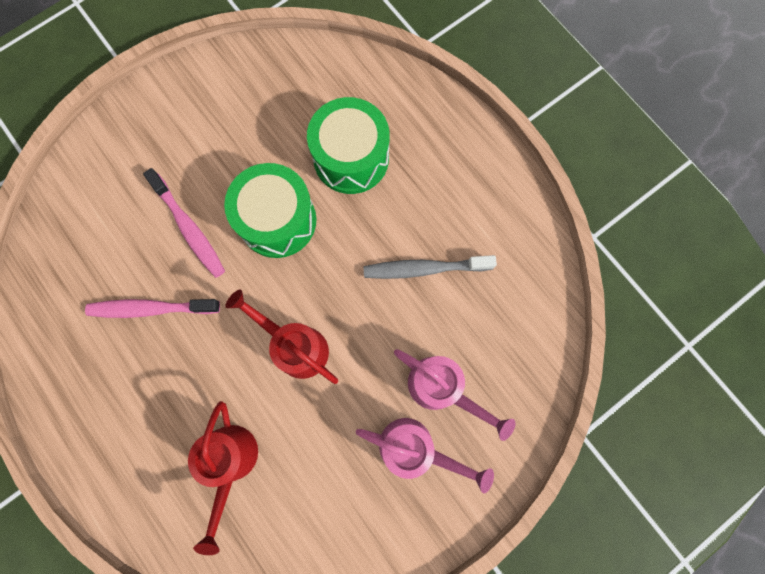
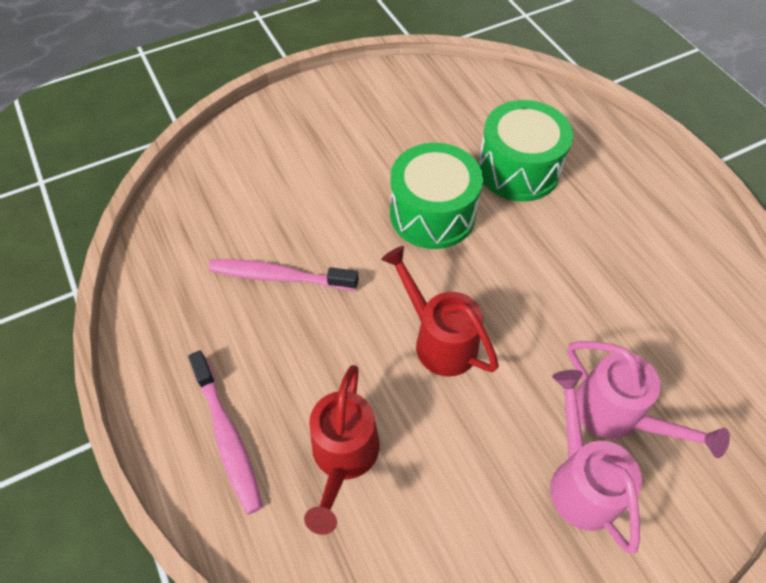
camera: 10 degrees right, 20 degrees down
(189, 228) = (335, 207): pink toothbrush -> pink toothbrush (227, 437)
(414, 448) = (580, 481): pink watering can -> pink watering can turned 135 degrees counterclockwise
(424, 269) = (596, 283): grey toothbrush -> none

